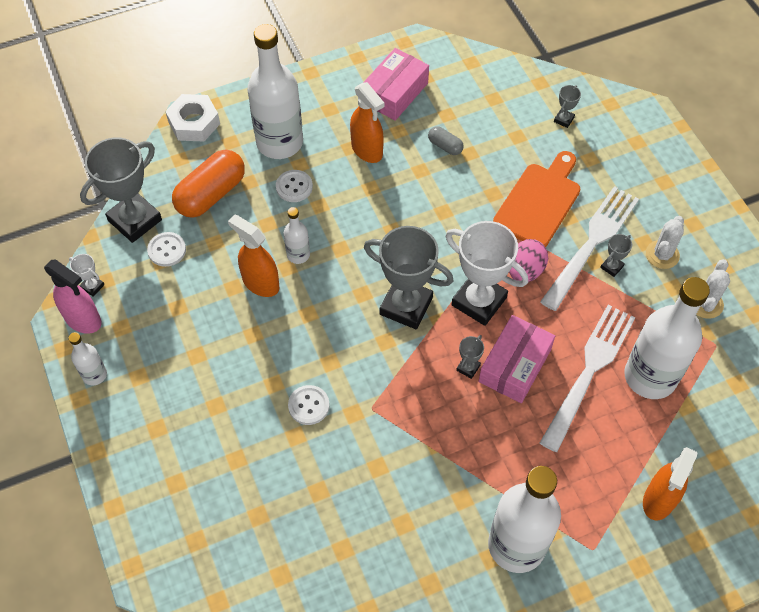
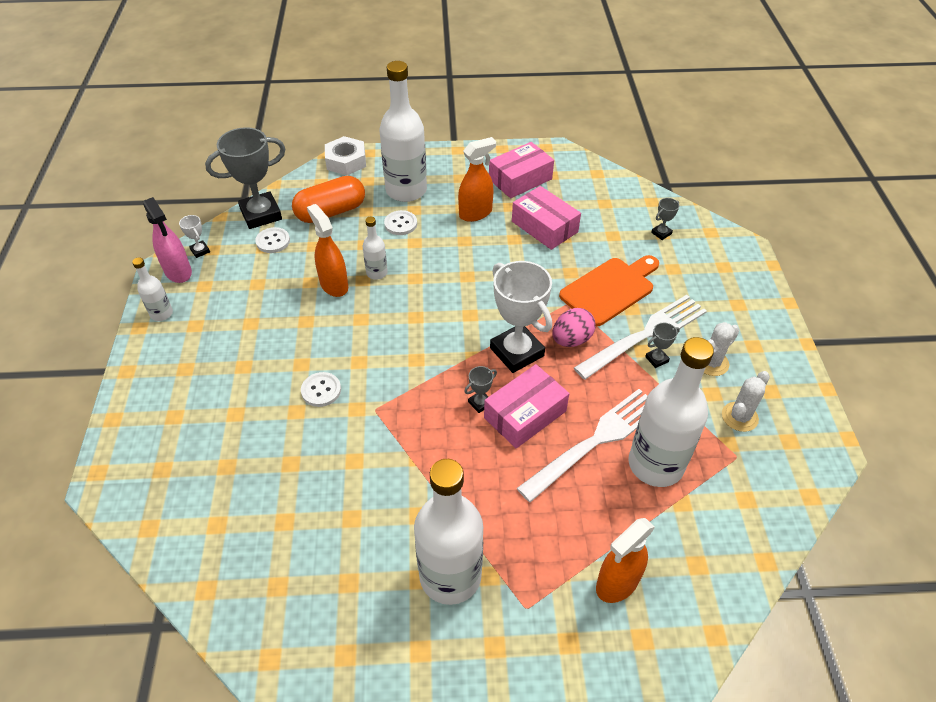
camera: 20 degrees right, 10 degrees down
(367, 150) = (475, 213): orange spray bottle -> orange spray bottle turned 105 degrees counterclockwise
(406, 306) = (449, 337): grey trophy -> none
(445, 146) = (544, 227): grey capsule -> pink box

